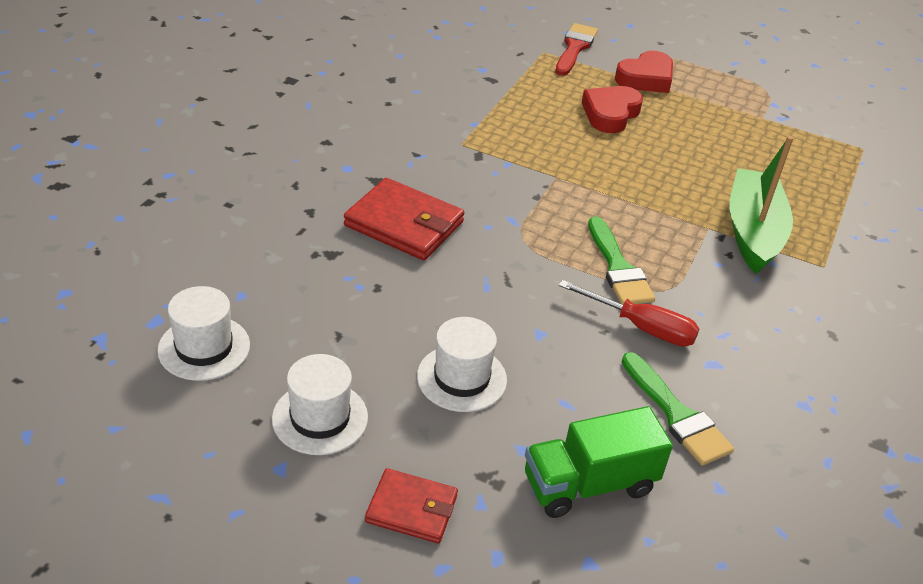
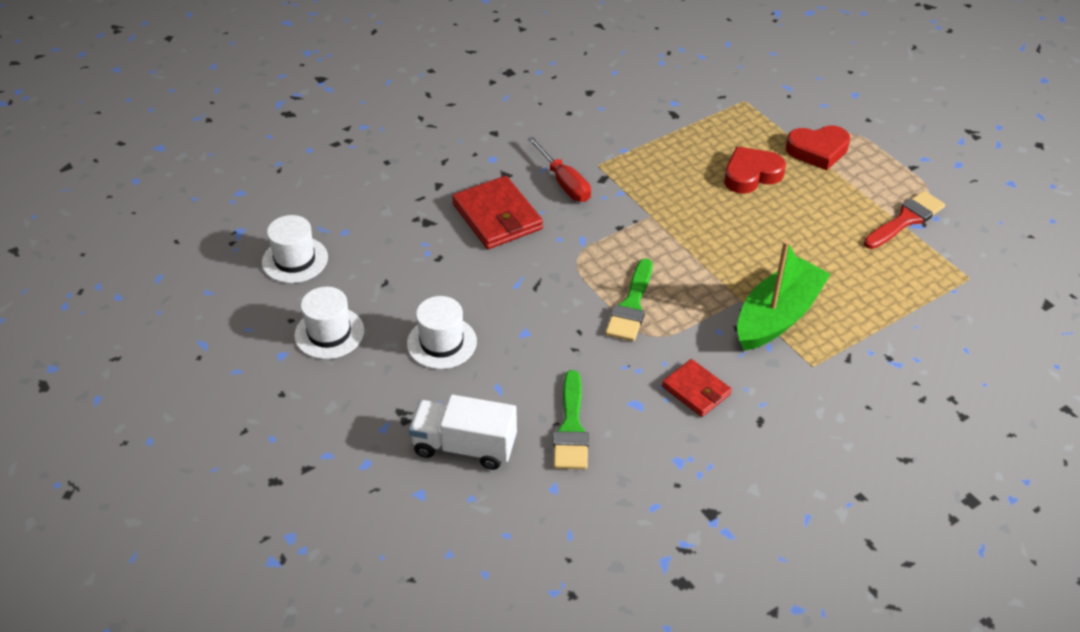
camera: 35 degrees right, 5 degrees up
(411, 509) = (338, 412): red wallet -> red wallet (696, 390)
(575, 48) = (777, 104): red brush -> red brush (906, 219)
(589, 484) = (464, 446): green truck -> white truck
(641, 327) = (606, 357): red screwdriver -> red screwdriver (564, 183)

